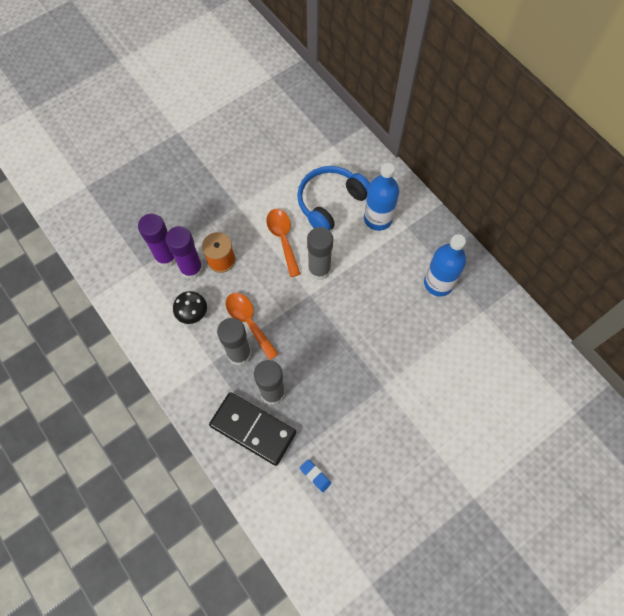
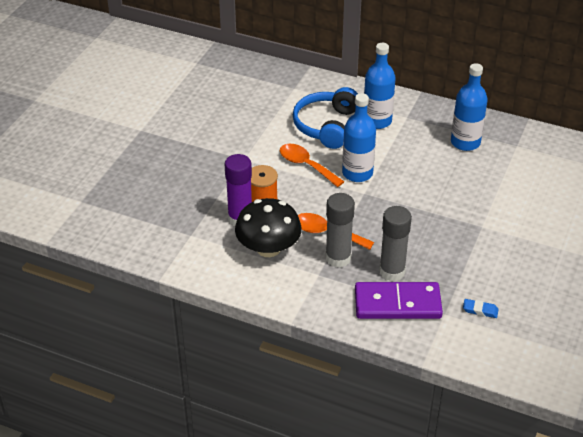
camera: 30 degrees left, 25 degrees down
(166, 257) = (208, 220): purple glue stick -> none
(192, 312) = (268, 248): black mushroom -> black mushroom, size x1.81
(253, 429) = (397, 304): black domino -> purple domino
(319, 270) = (357, 173): grey glue stick -> blue bottle

